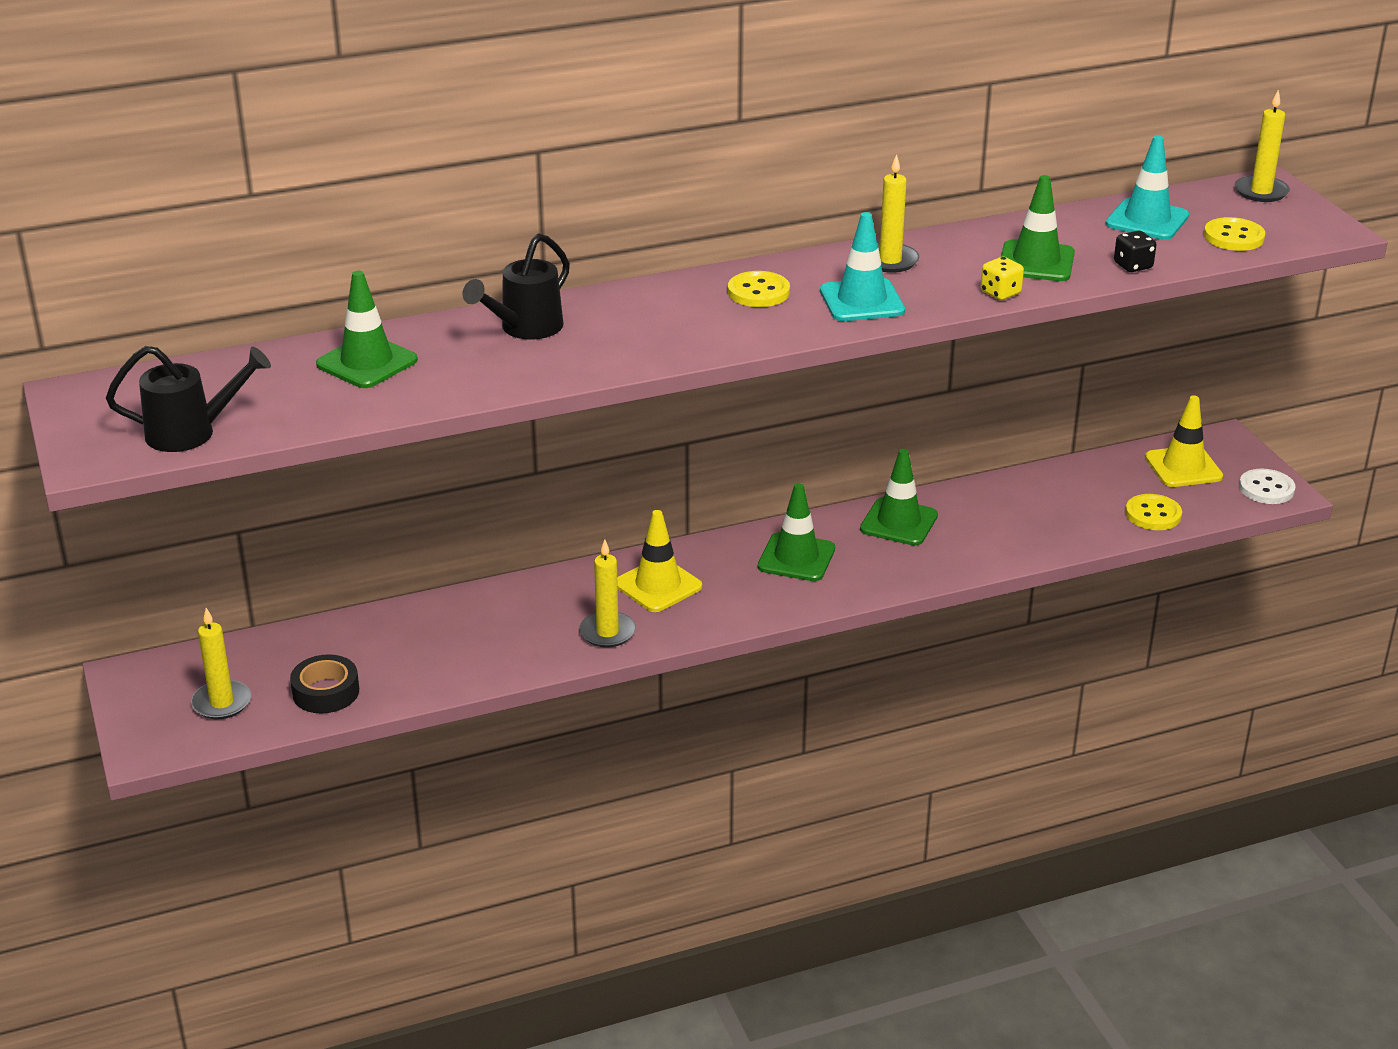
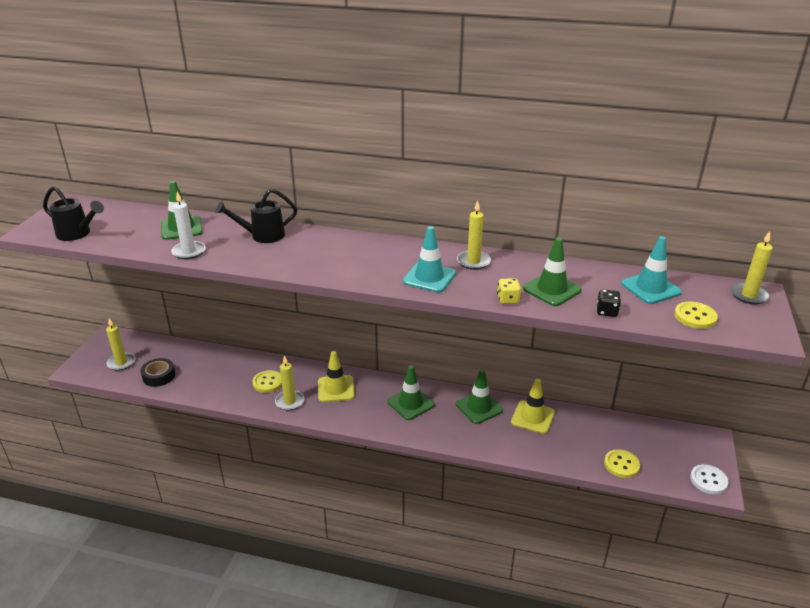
camera: 35 degrees right, 0 degrees up
(445, 390) = (189, 252): none -> white candle
(758, 292) = (387, 255): yellow button -> yellow button (268, 382)
(1183, 467) = (668, 445): yellow traffic cone -> yellow traffic cone (532, 417)

